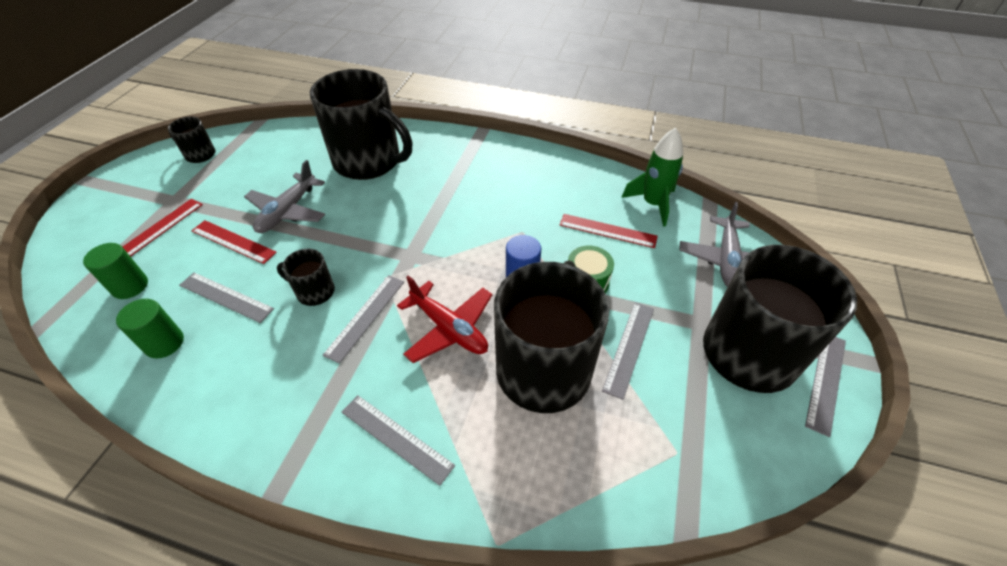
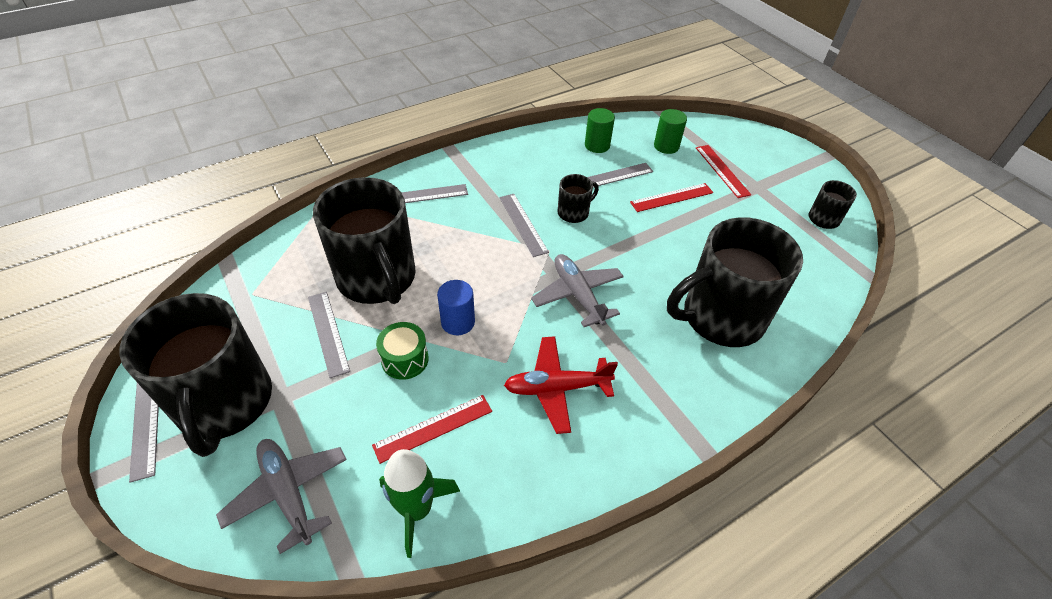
camera: 130 degrees right, 0 degrees up
(288, 211) = (685, 236): grey plane -> grey plane (578, 295)
(449, 328) = (465, 255): red plane -> red plane (557, 388)

